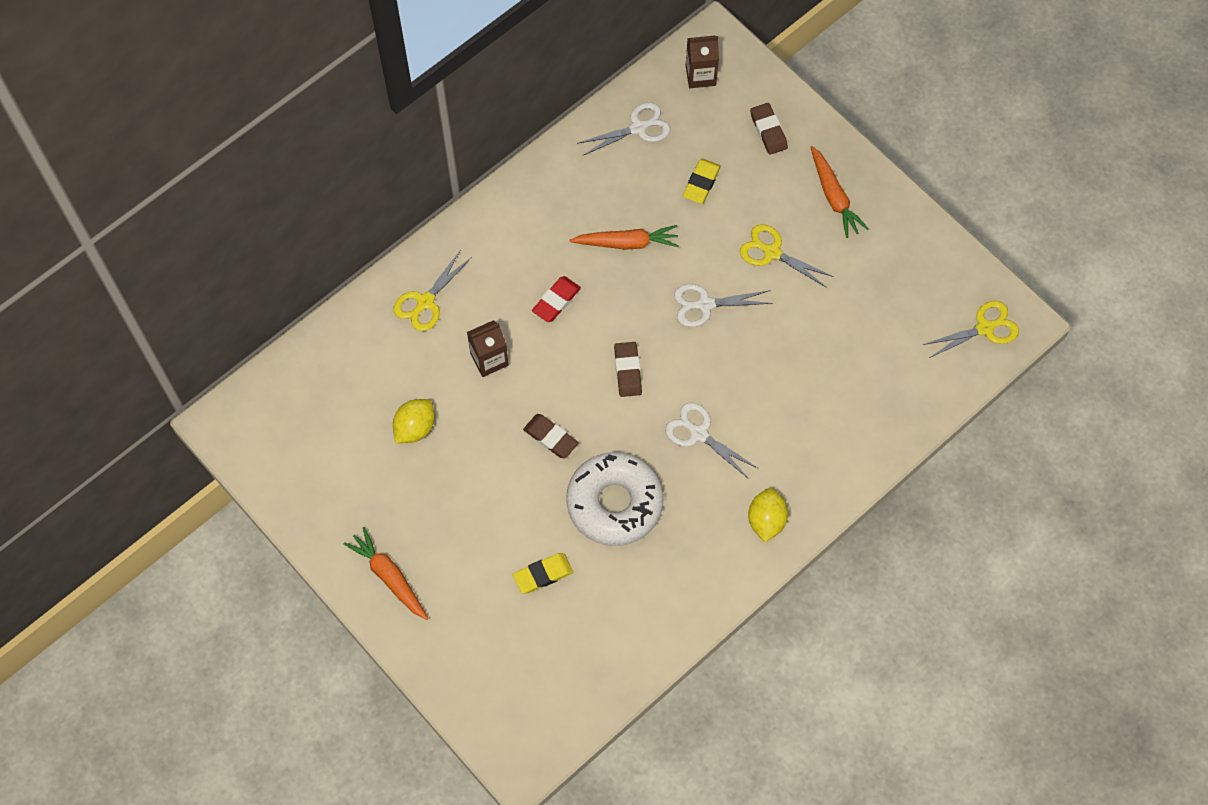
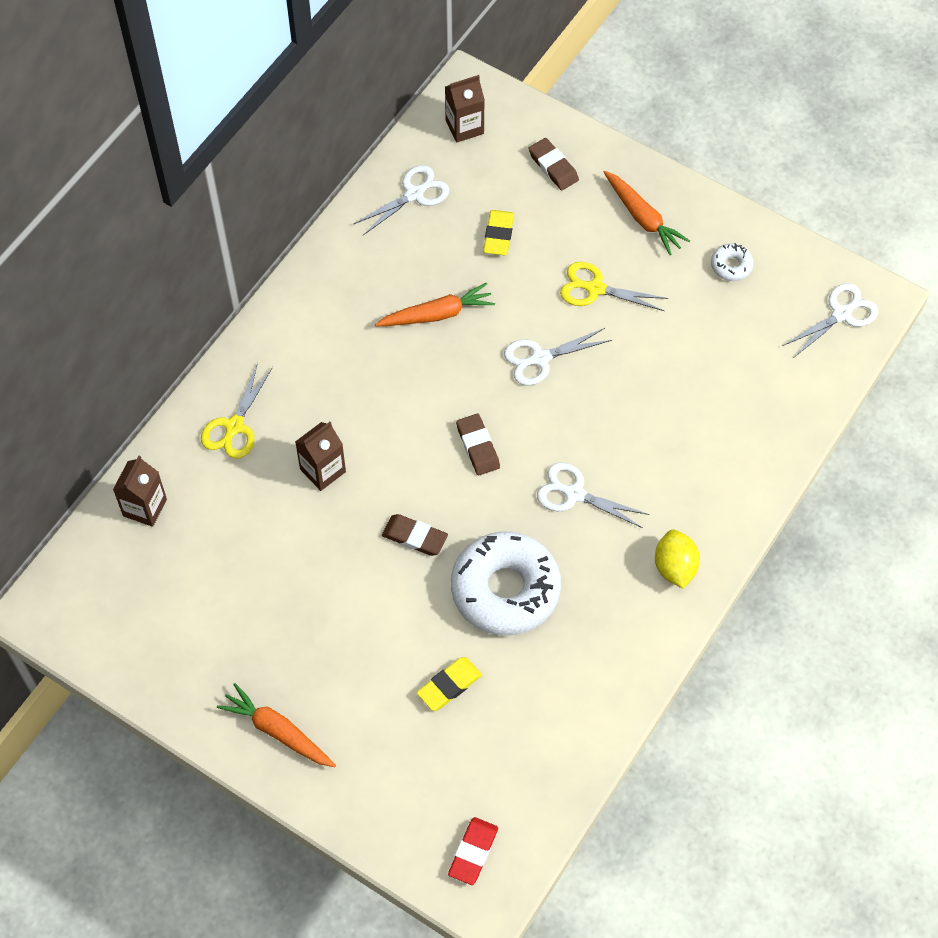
camera: 15 degrees left, 5 degrees down
(331, 355) = (145, 507): none -> brown carton
(415, 428) = (261, 563): yellow lemon -> none
(556, 301) = (378, 392): red eraser -> red eraser (473, 852)
(899, 260) = (731, 266): none -> white donut
(984, 328) = (841, 314): yellow scissors -> white scissors

